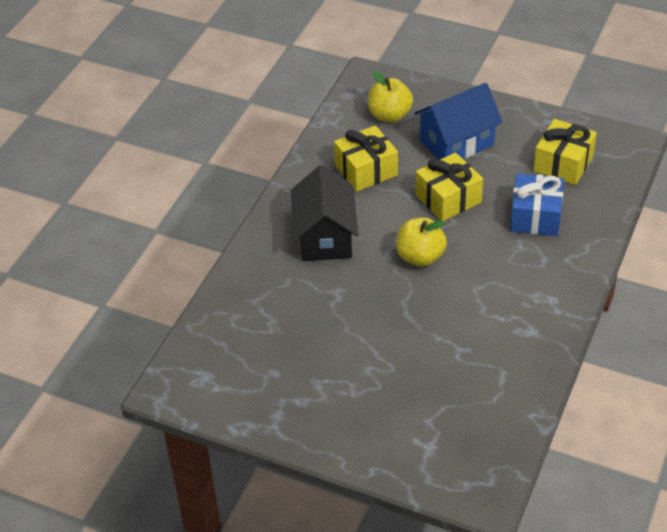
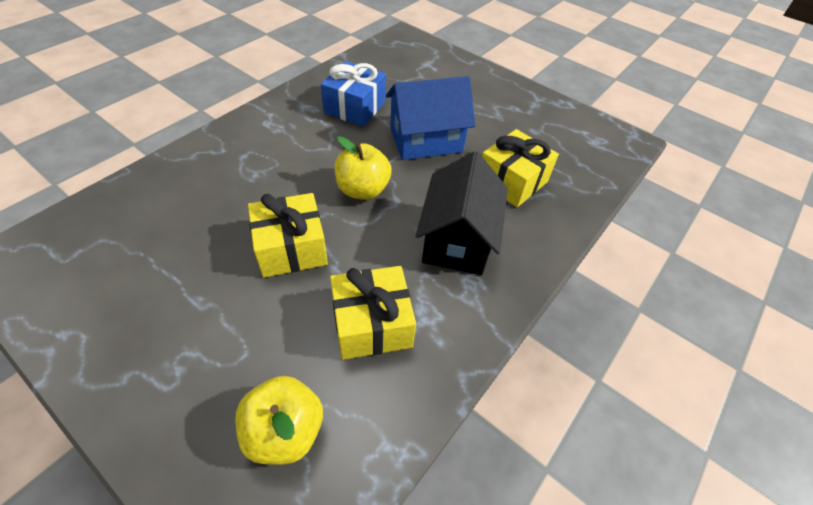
camera: 170 degrees left, 5 degrees up
(456, 143) = (221, 334): blue house -> blue house (426, 140)
(535, 216) = (213, 199): blue gift -> blue gift (355, 107)
(563, 163) = (117, 255): yellow gift -> yellow gift (512, 181)

